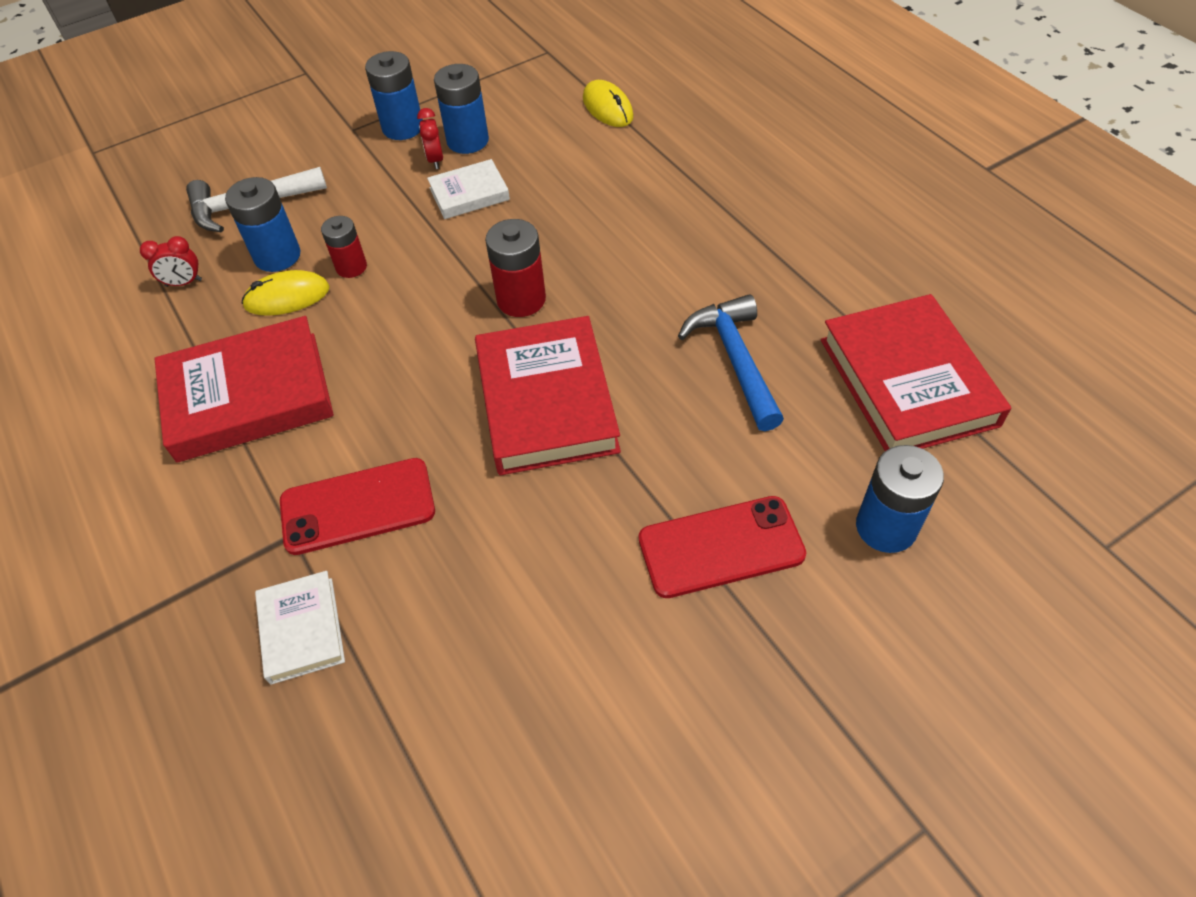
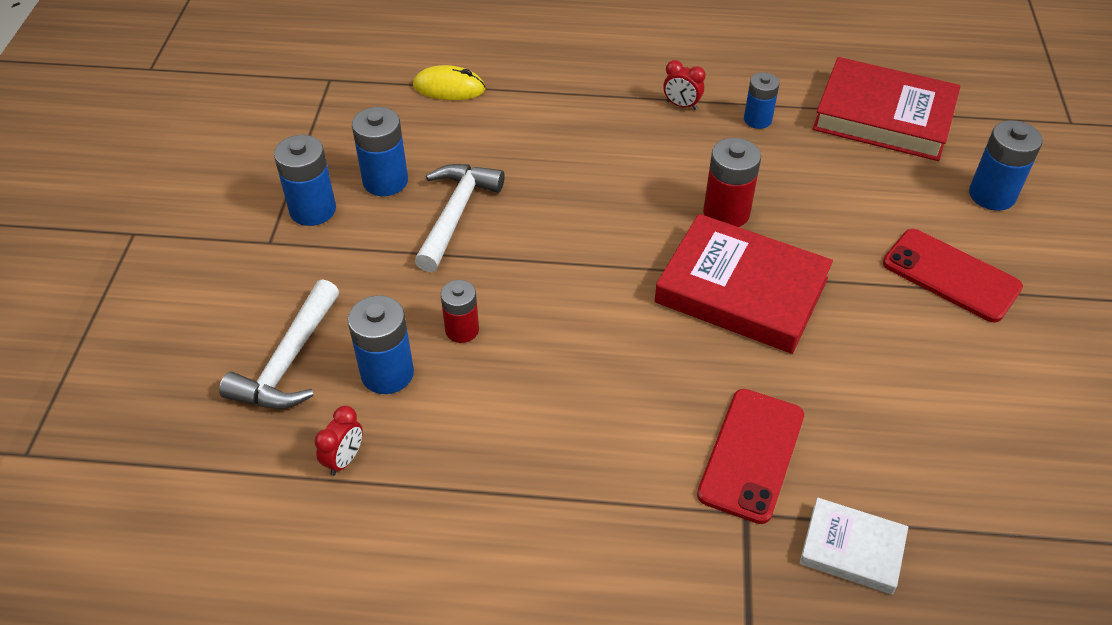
camera: 55 degrees left, 5 degrees down
(248, 396) = (553, 473): red book -> none
(287, 297) = (452, 391): yellow mouse -> none
(435, 160) = (385, 212): red clock -> red clock (681, 105)
(469, 194) = (456, 214): white book -> white hammer
(521, 299) = (617, 248): red battery -> red battery (726, 213)
(721, 547) = (951, 275): red phone -> red phone turned 75 degrees counterclockwise
(735, 360) = (792, 176): blue hammer -> none
(788, 296) = (757, 120): none -> blue battery

